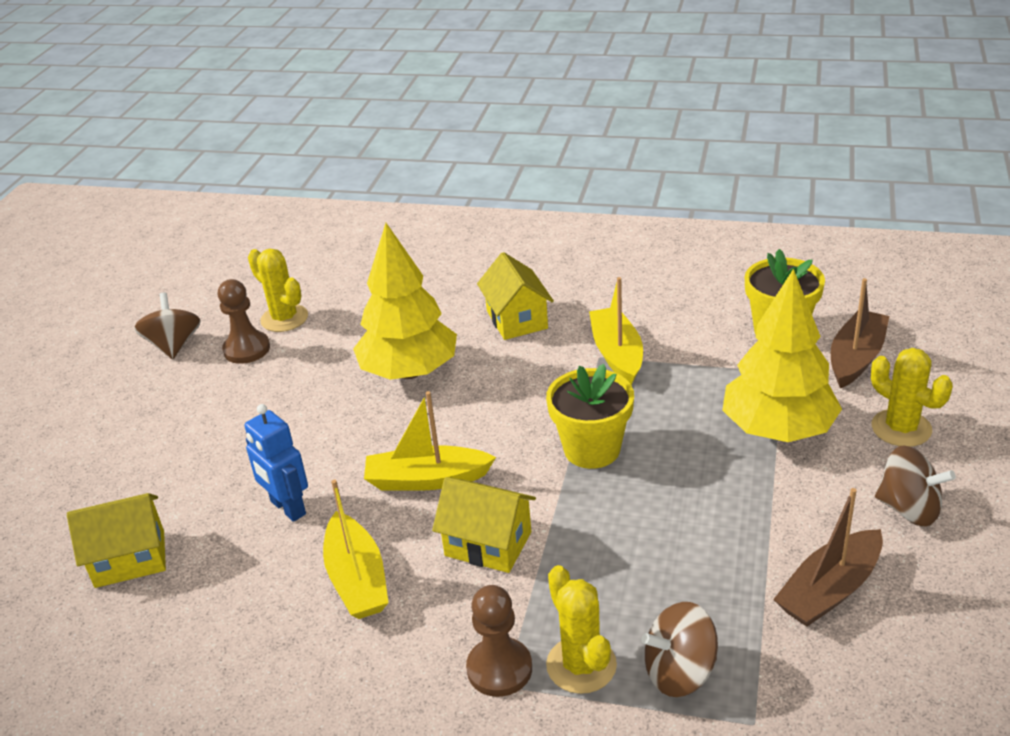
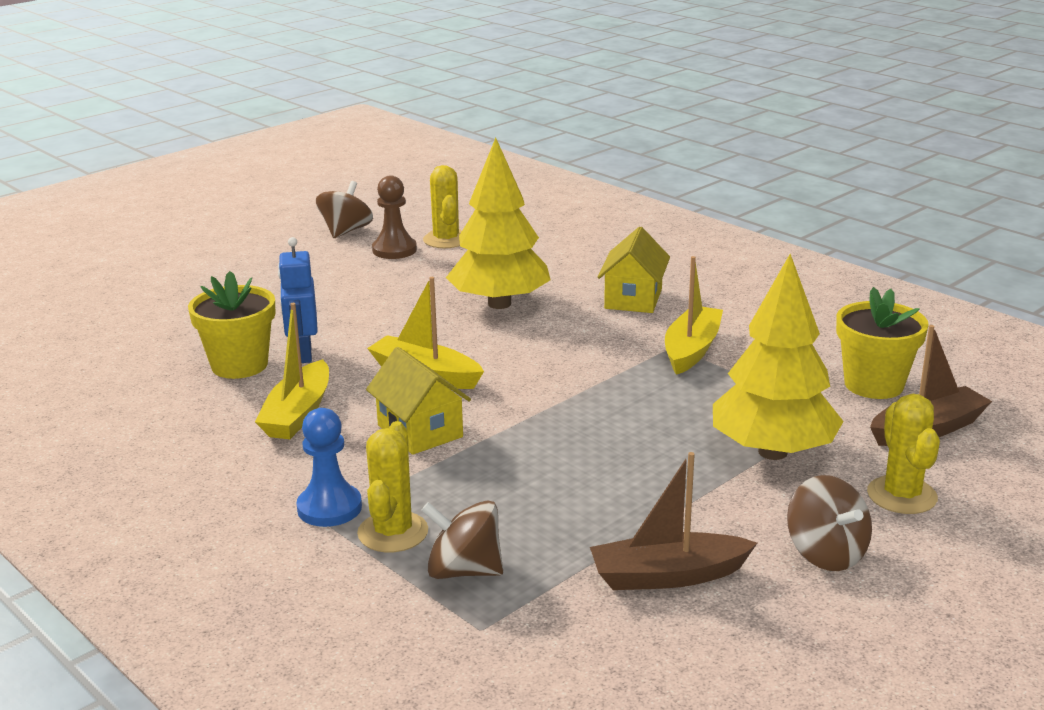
camera: 30 degrees right, 10 degrees down
(130, 559) = (165, 343): yellow house -> none
(499, 669) = (329, 508): brown pawn -> blue pawn
(592, 449) = (583, 404): yellow flower pot -> yellow flower pot (239, 365)

